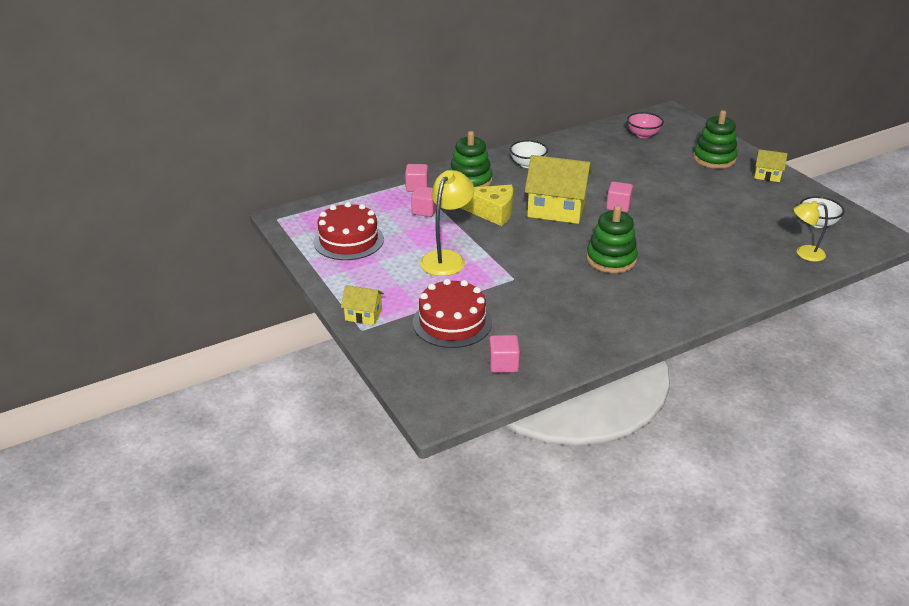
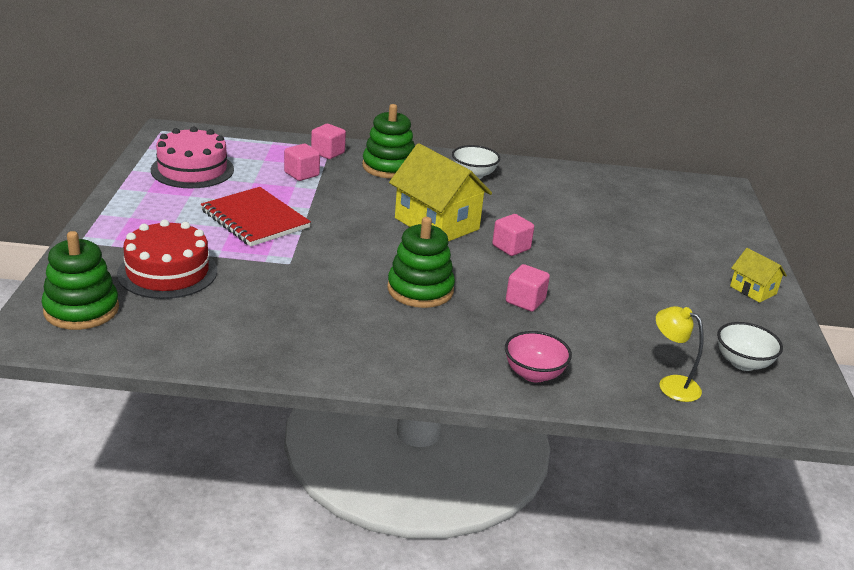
camera: 30 degrees right, 5 degrees down
(348, 240) = (192, 169): red cake -> pink cake
(363, 315) = (102, 231): yellow house -> none
(447, 258) = (255, 219): yellow lamp -> red notebook
(492, 212) = (365, 200): yellow cheese -> none
(503, 364) = (152, 328): pink cube -> pink cube (525, 301)
(643, 135) = (653, 196): pink bowl -> pink bowl (534, 374)
(714, 159) = (707, 249): green stacking toy -> green stacking toy (81, 310)

